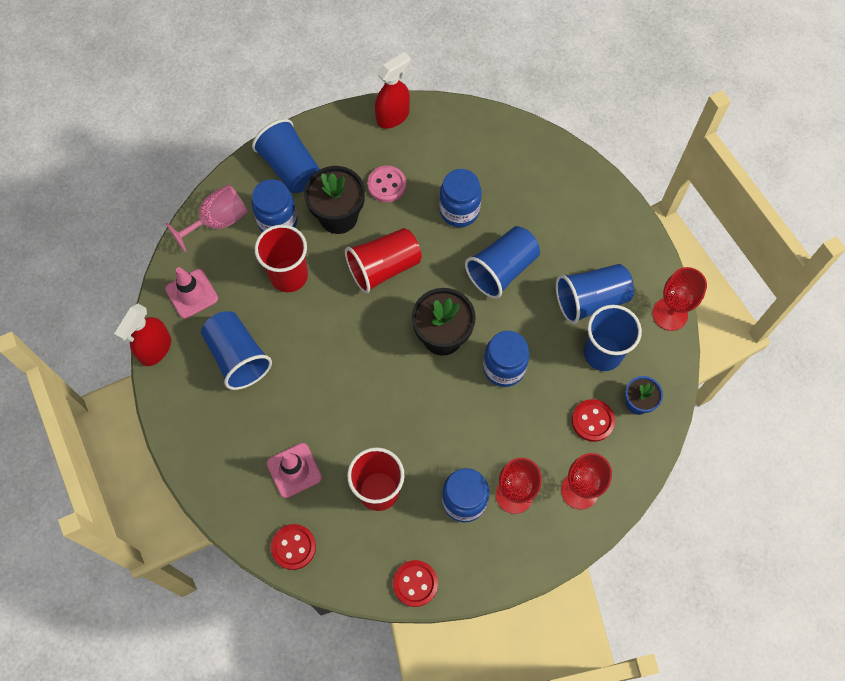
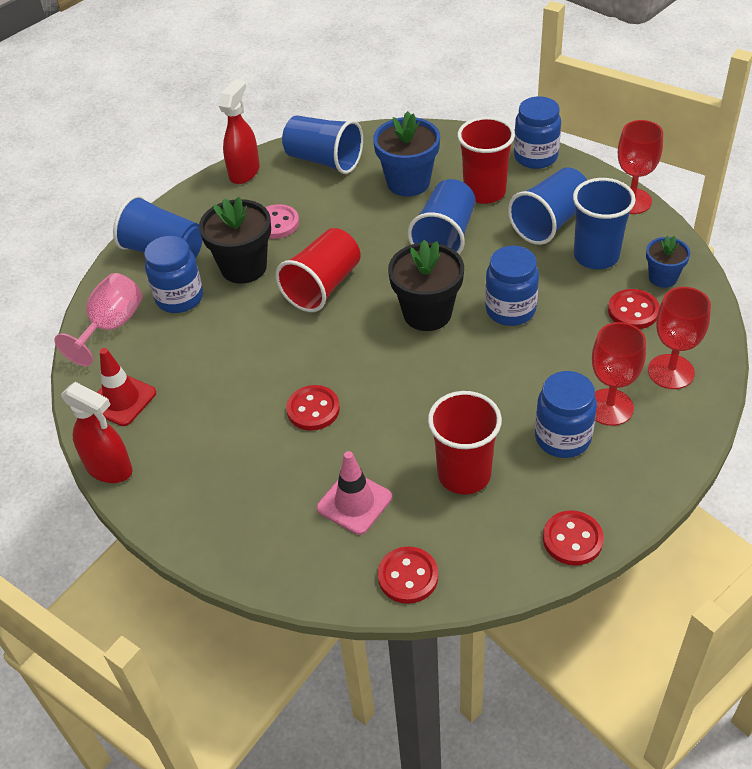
camera: 25 degrees left, 20 degrees down
(155, 349) = (109, 469): red spray bottle -> red spray bottle turned 60 degrees counterclockwise
(192, 294) = (121, 400): pink traffic cone -> red traffic cone
(238, 357) = (214, 431): blue cup -> blue cup (324, 160)
(289, 276) = (224, 336): red cup -> red cup (484, 192)
(312, 377) = (313, 409): none -> red button
(459, 211) = (366, 212): blue jar -> blue jar (535, 157)
(510, 197) = (408, 182): none -> blue flower pot

